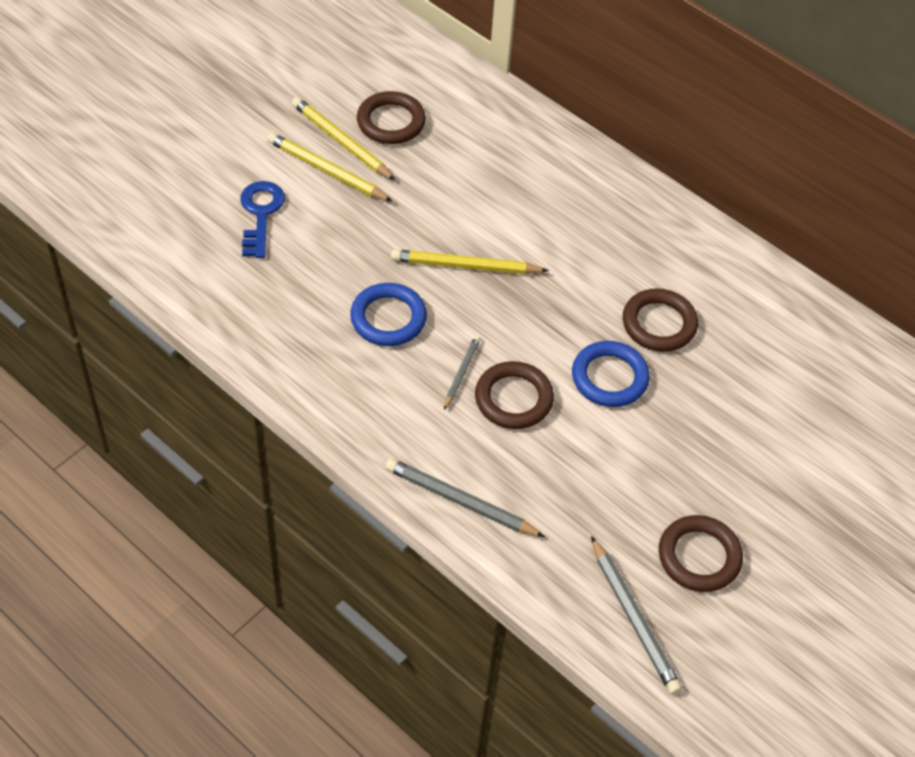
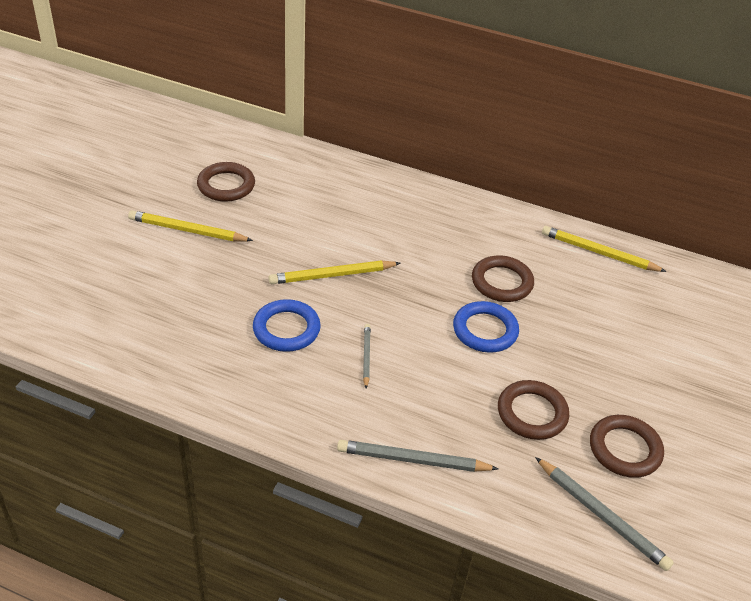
camera: 20 degrees left, 10 degrees down
(260, 214) = (143, 274): blue key -> none
(341, 141) = (191, 207): yellow pencil -> yellow pencil (598, 252)
(513, 399) = (418, 366): brown ring -> brown ring (532, 413)

